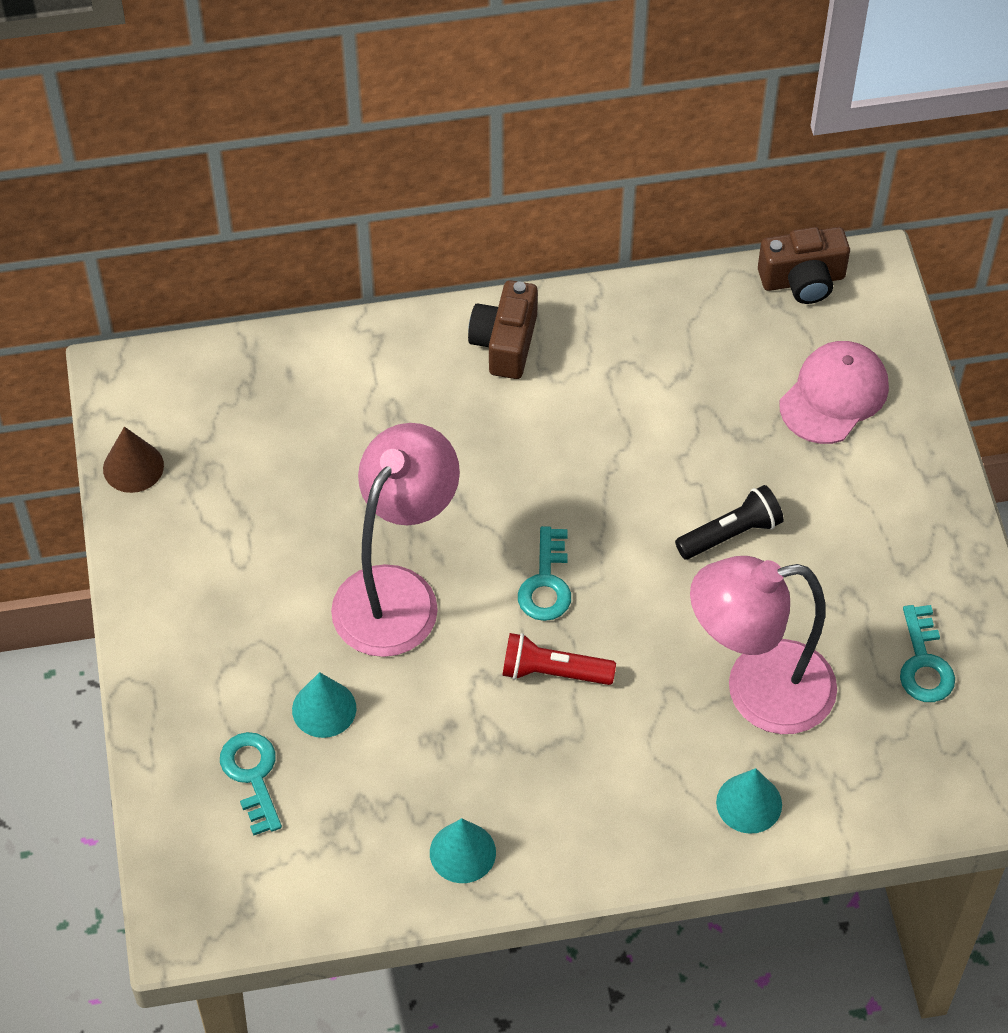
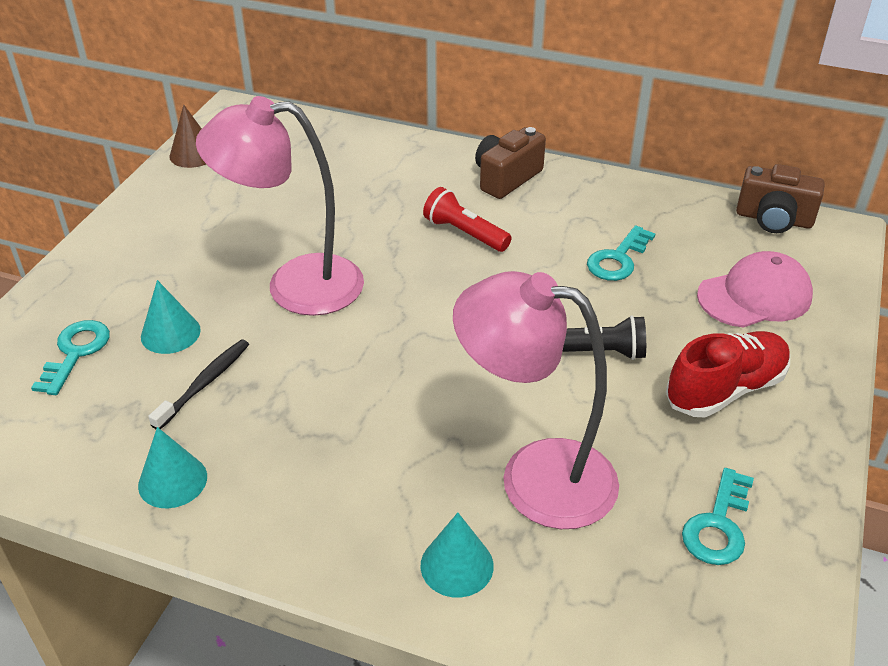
camera: 30 degrees right, 15 degrees down
(397, 593) = (295, 285): pink lamp -> pink lamp turned 150 degrees counterclockwise
(406, 745) = (204, 383): none -> black toothbrush
(546, 583) = (414, 324): turquoise key -> turquoise key (618, 259)
(553, 671) = (367, 384): red flashlight -> red flashlight (465, 233)
(862, 521) = (725, 389): none -> red shoe

